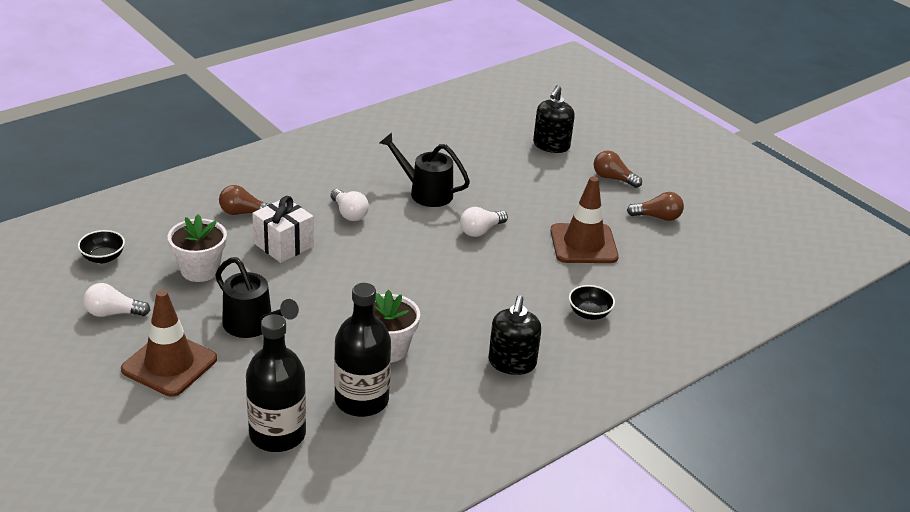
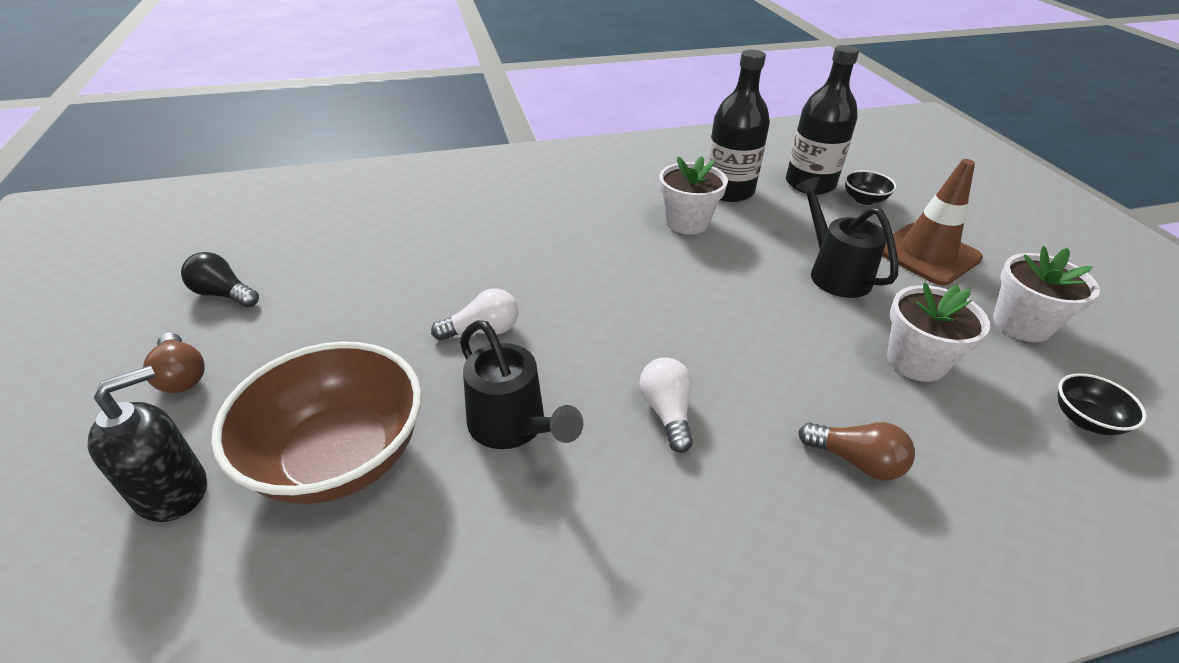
camera: 155 degrees left, 5 degrees up
(113, 313) = (1021, 324): white light bulb -> white flower pot
(283, 245) = (787, 375): white gift -> none
(495, 167) = (339, 457): none -> brown bowl
(512, 363) = (572, 189): black soap dispenser -> none
(583, 244) = (369, 280): brown traffic cone -> none
(589, 313) = (455, 210): black bowl -> black bowl (864, 199)
(657, 217) = (224, 294): brown light bulb -> black light bulb

